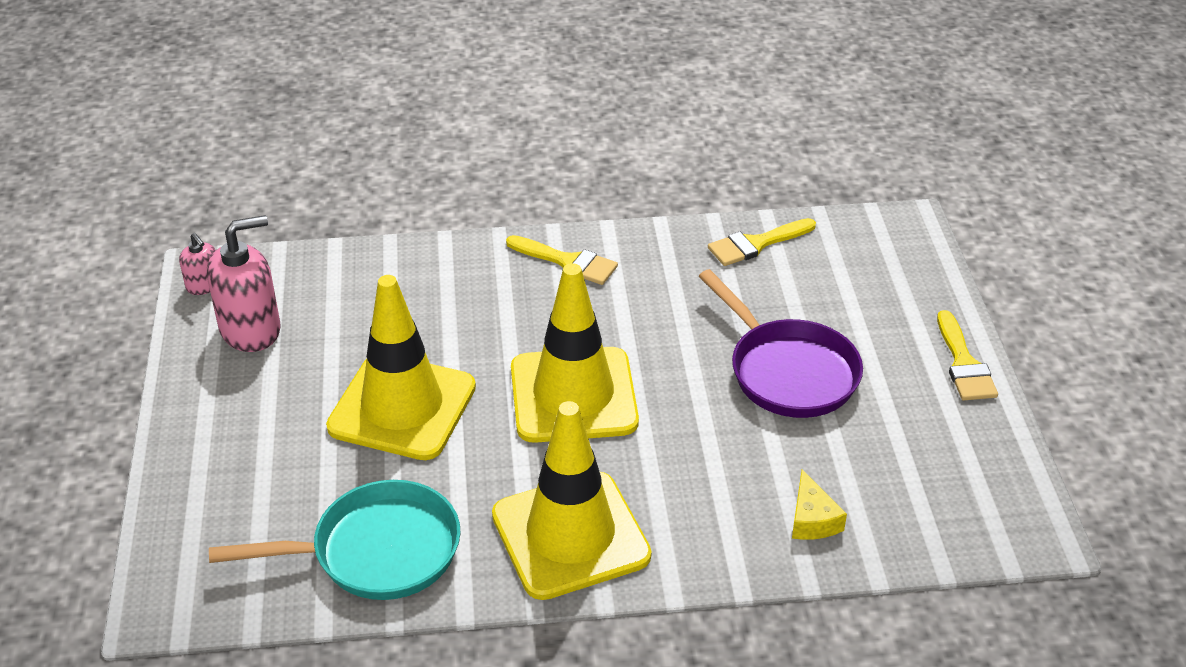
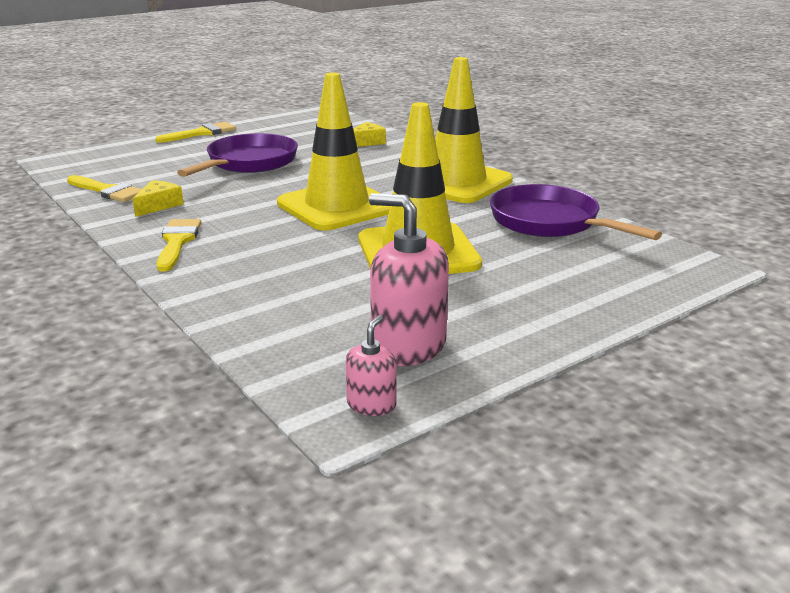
camera: 120 degrees left, 15 degrees down
(377, 551) = (550, 222): turquoise pan -> purple pan
(681, 270) = (158, 205): none -> yellow cheese

